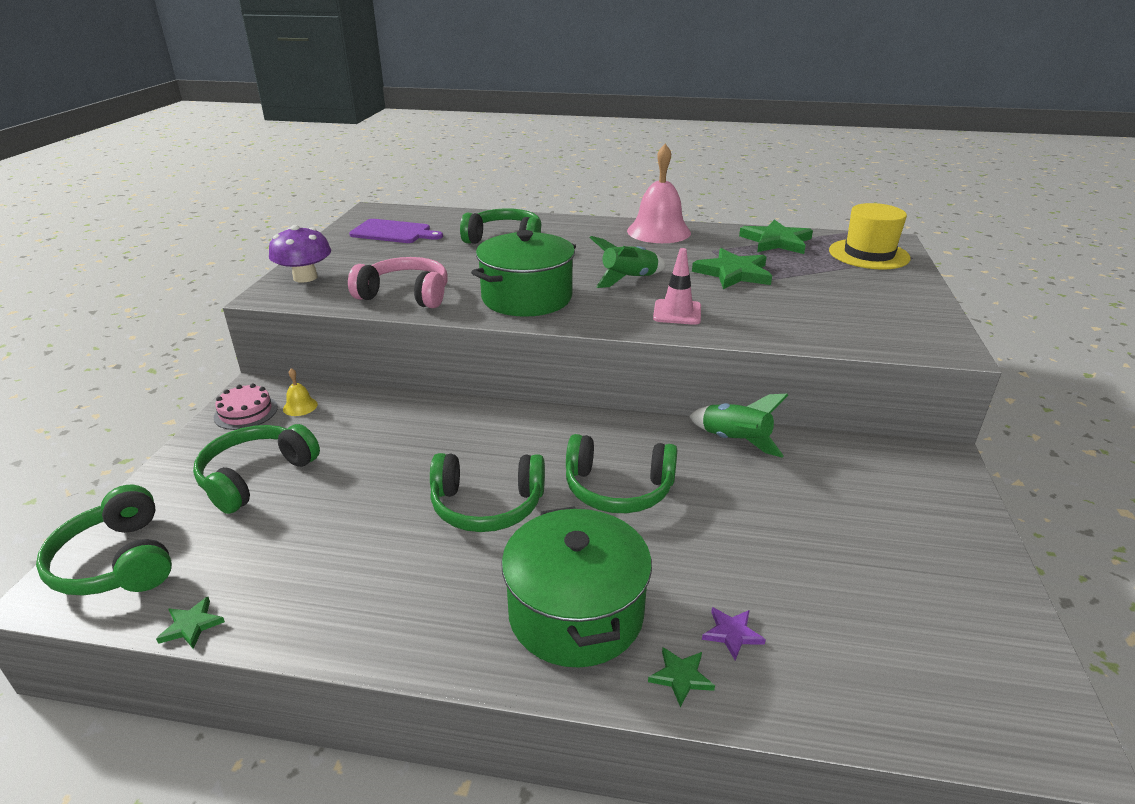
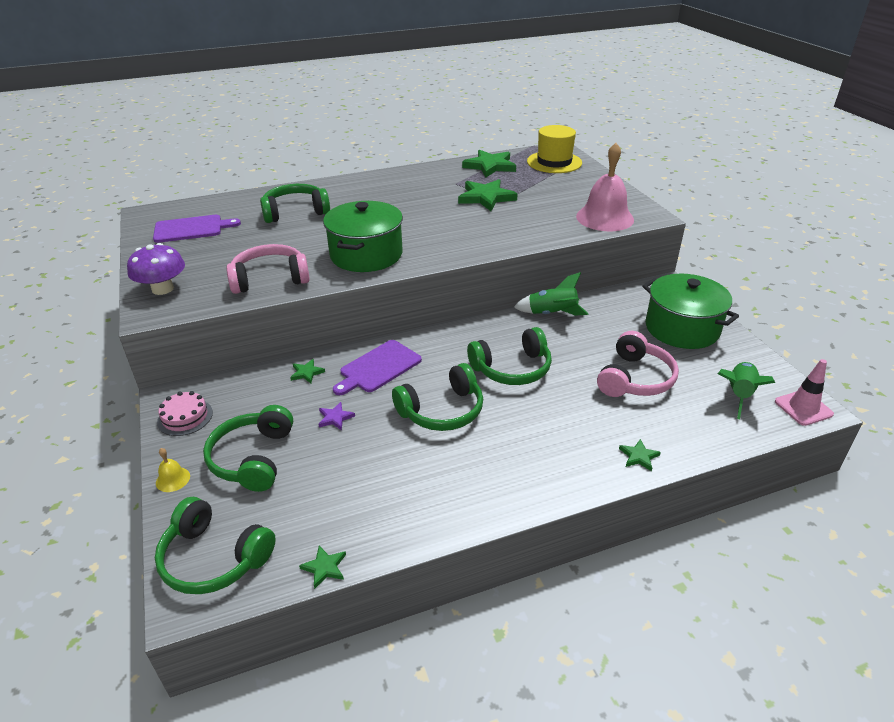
camera: 30 degrees left, 5 degrees up
(300, 406) = (227, 396): yellow bell -> yellow bell (173, 479)
(393, 410) = (306, 373): none -> green star
(468, 431) = (378, 368): none -> purple cutting board
(576, 613) = (556, 449): green pot -> green pot (682, 328)
(628, 279) = (422, 221): green rocket -> green rocket (739, 395)
(658, 231) = (404, 177): pink bell -> pink bell (604, 218)
(677, 312) = (479, 236): pink traffic cone -> pink traffic cone (803, 408)
(732, 634) = (644, 423): purple star -> purple star (335, 418)
(776, 566) = (635, 379): none -> pink headphones

